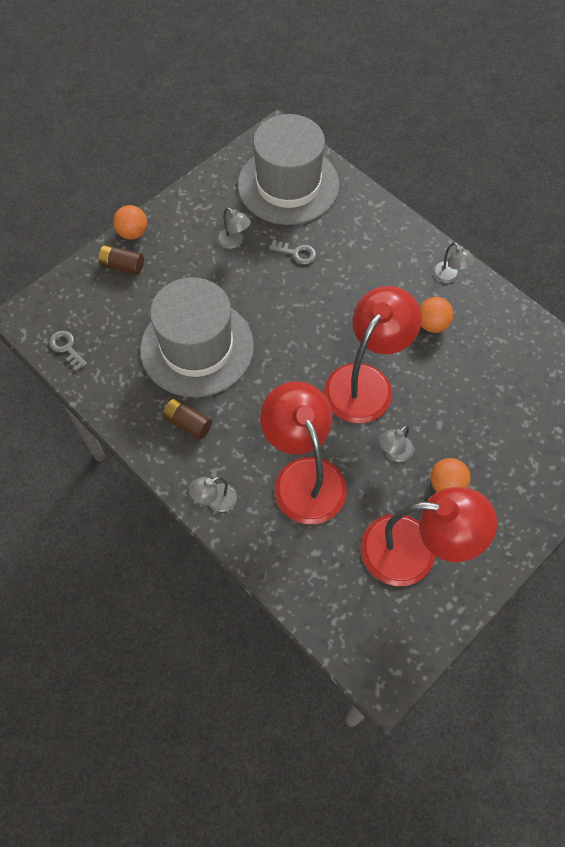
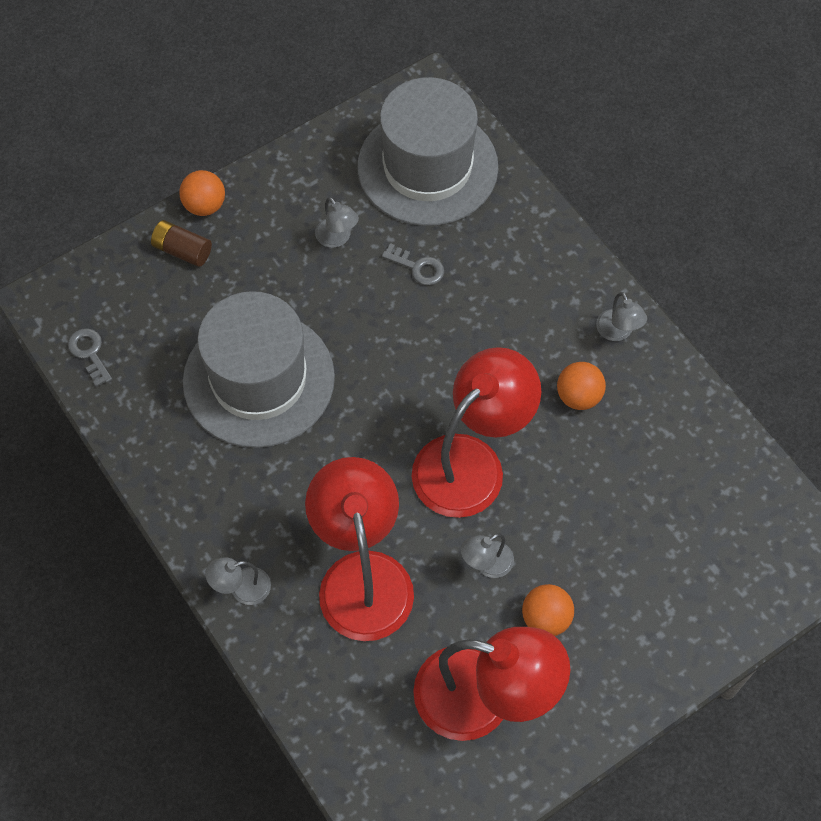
camera: 10 degrees right, 0 degrees up
(188, 423) = (227, 480): brown battery -> none

